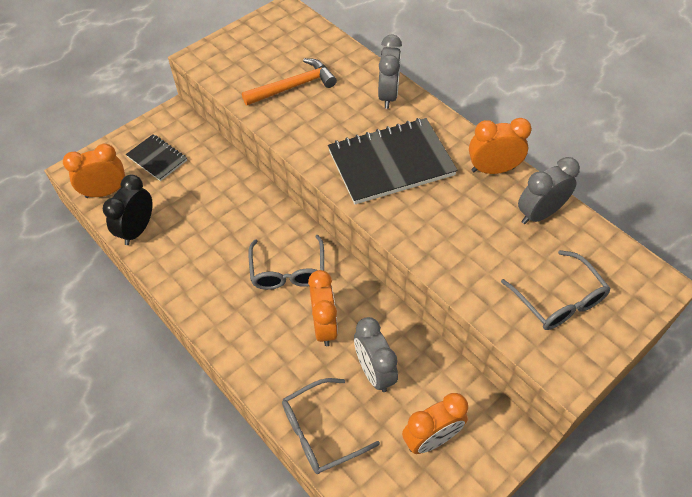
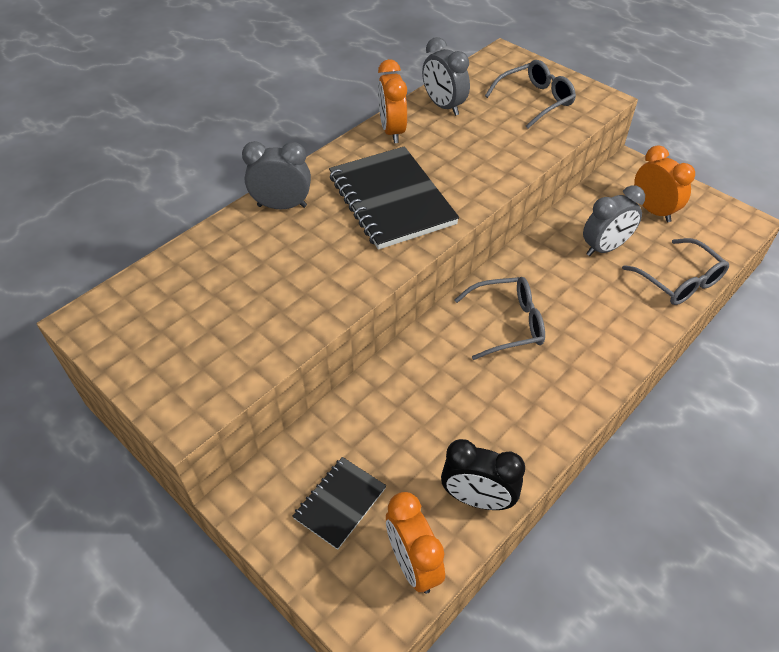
camera: 95 degrees left, 5 degrees down
(293, 86) = (260, 294): orange hammer -> none
(324, 326) = (567, 287): orange clock -> none

